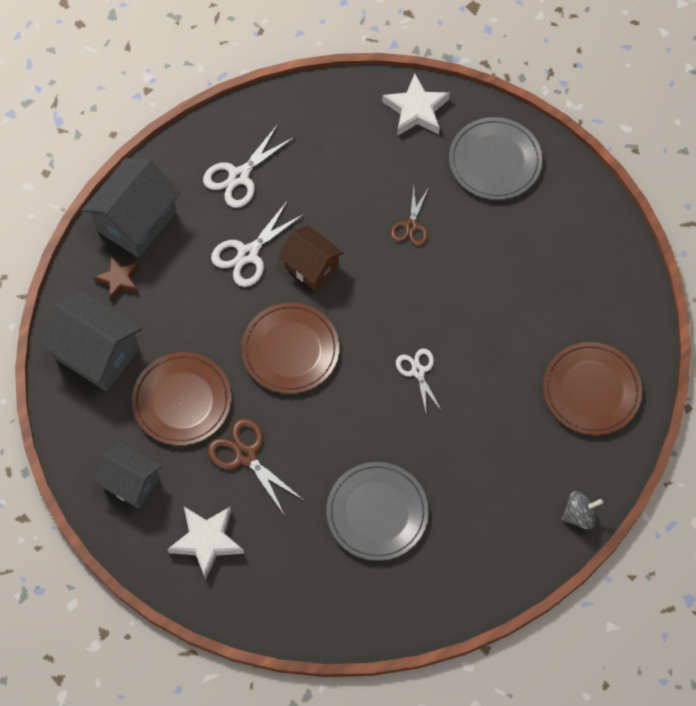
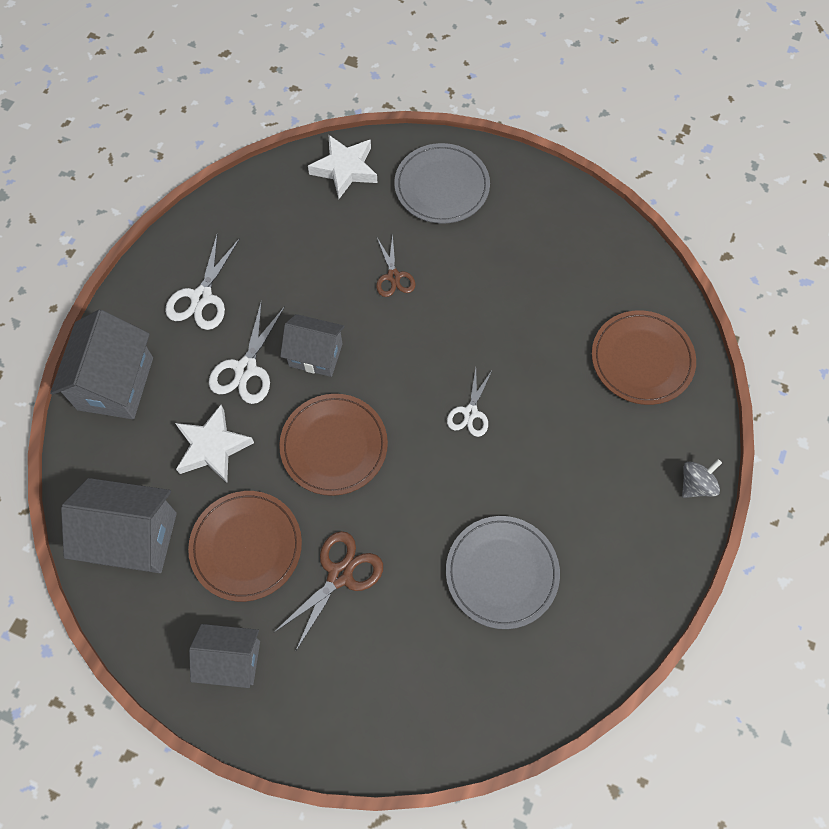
camera: 25 degrees left, 0 degrees up
(119, 280) = (123, 450): brown star -> none
(207, 541) = (342, 686): white star -> white star (213, 447)
(245, 456) = (340, 575): brown scissors -> brown scissors turned 105 degrees clockwise
(311, 267) = (315, 355): brown house -> grey house
(418, 371) = (470, 412): white scissors -> white scissors turned 120 degrees counterclockwise

